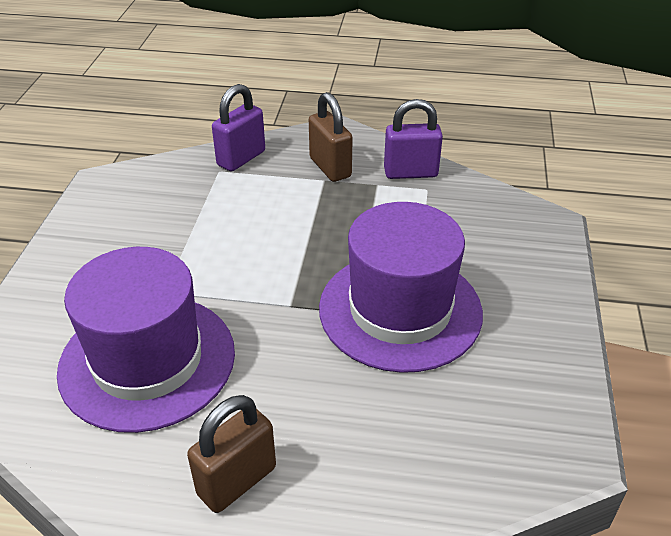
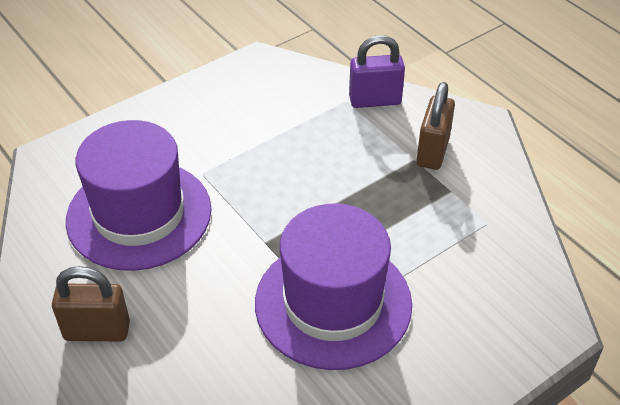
camera: 45 degrees right, 5 degrees up
(410, 173) = (493, 199): purple padlock -> none

